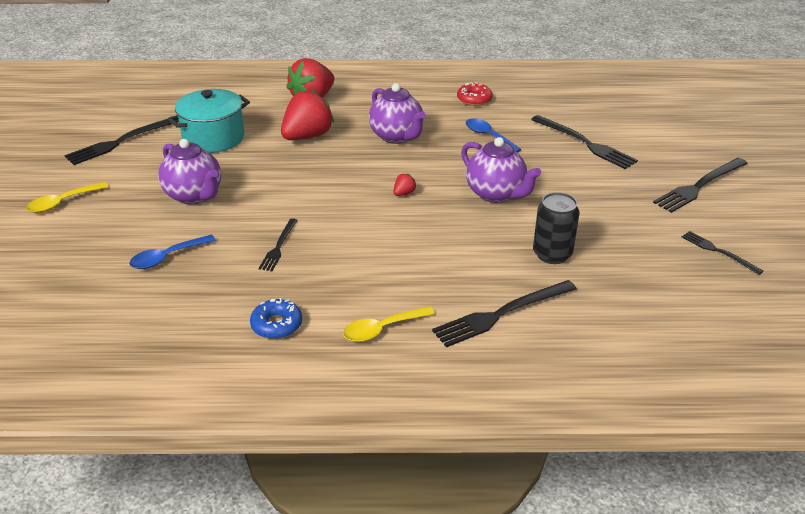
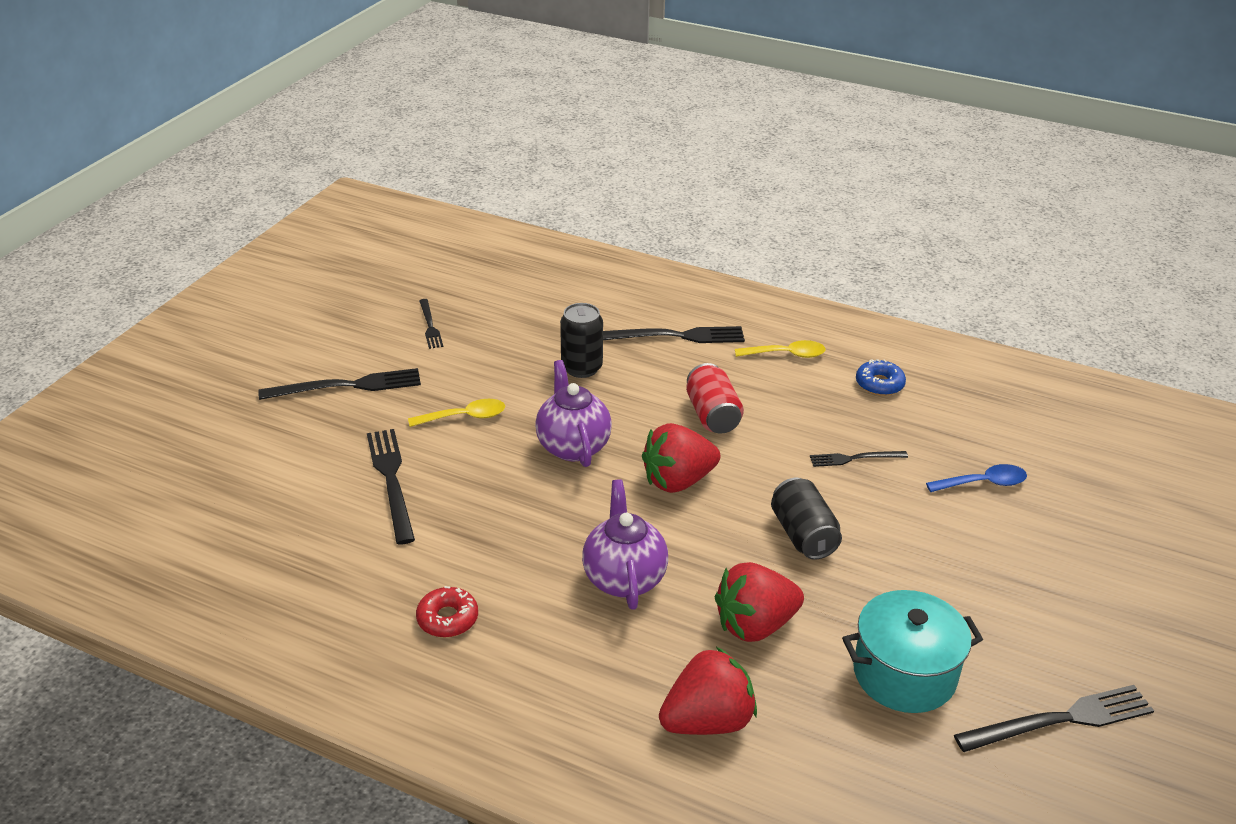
camera: 155 degrees left, 0 degrees up
(62, 203) = (1131, 609): yellow spoon -> yellow spoon (465, 417)
(194, 195) = (945, 563): purple teapot -> none
(279, 246) = (854, 458): black fork -> black fork turned 135 degrees counterclockwise
(298, 186) = (803, 535): none -> black can
(404, 193) = (678, 481): red strawberry -> red strawberry, size x2.42
(412, 247) = (712, 415): none -> red can
(488, 136) = (499, 535): blue spoon -> none

